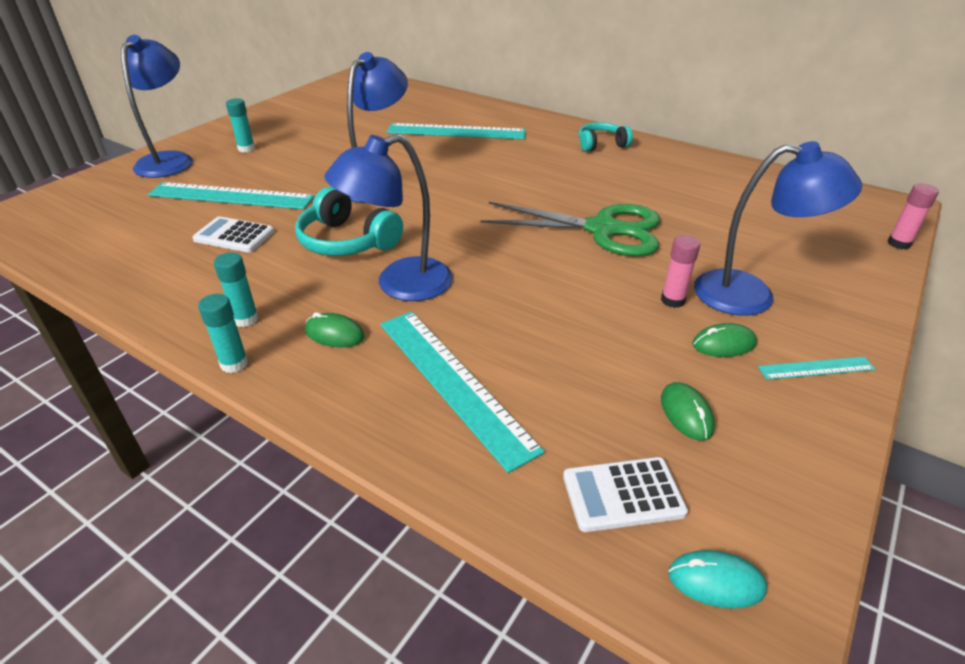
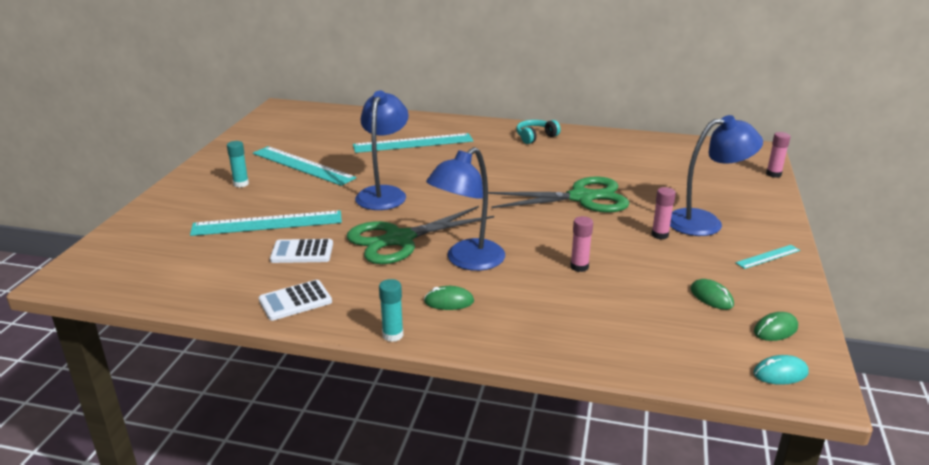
camera: 20 degrees left, 10 degrees down
(170, 160) = (178, 204): blue lamp -> none
(246, 319) = (372, 306): turquoise glue stick -> none
(347, 241) = (399, 239): turquoise headphones -> green scissors
(453, 382) = (557, 312): turquoise ruler -> turquoise ruler (303, 165)
(531, 323) = (579, 267): none -> pink glue stick
(623, 494) = (705, 346): white calculator -> white calculator (295, 301)
(723, 344) = (707, 254): green mouse -> green mouse (775, 330)

